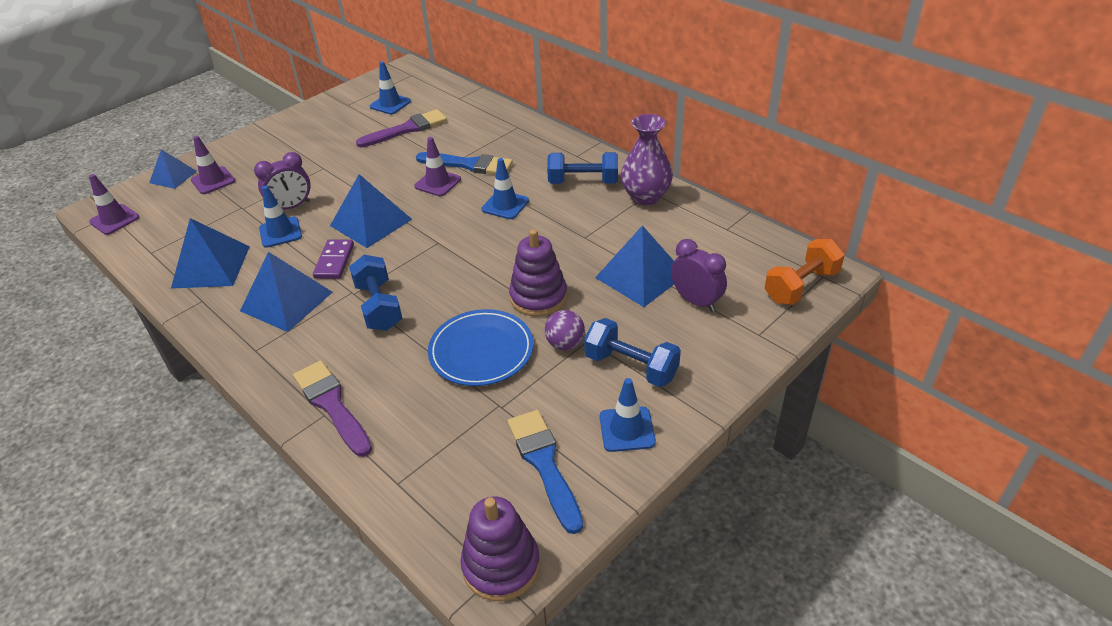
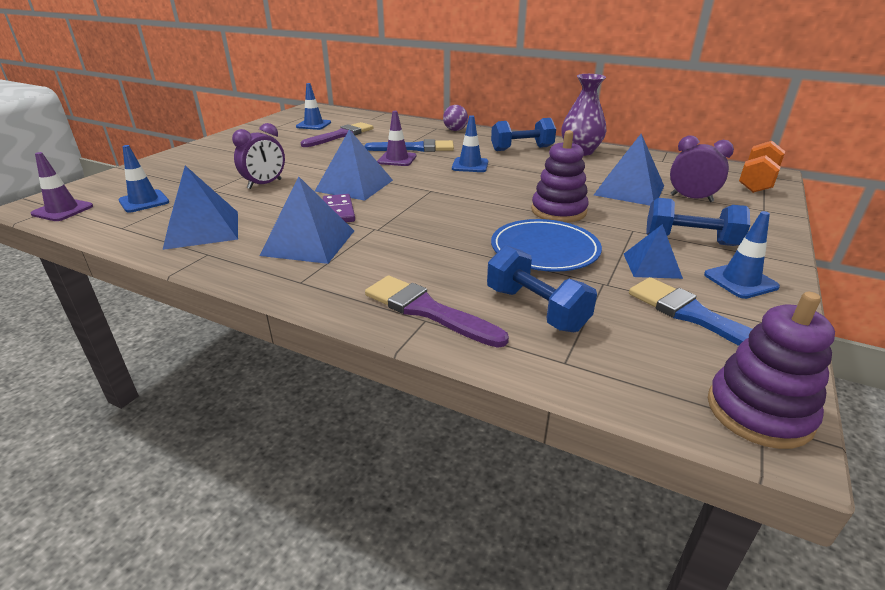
camera: 20 degrees left, 10 degrees down
(173, 177) = (119, 178): blue pyramid -> blue pyramid (652, 265)
(213, 181) = (167, 176): purple traffic cone -> none
(280, 232) = (265, 200): blue traffic cone -> blue traffic cone (144, 201)
(379, 306) = (412, 234): blue dumbbell -> blue dumbbell (536, 309)
(565, 344) = (616, 235): purple ball -> purple ball (455, 130)

